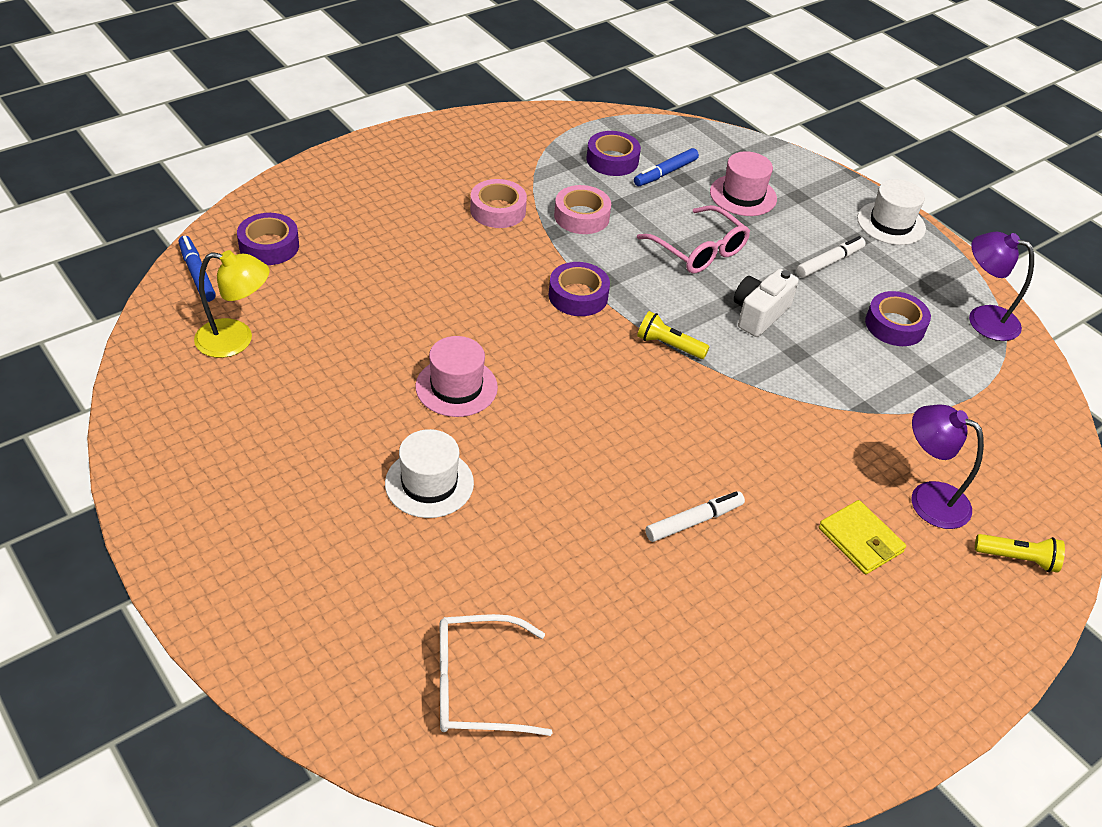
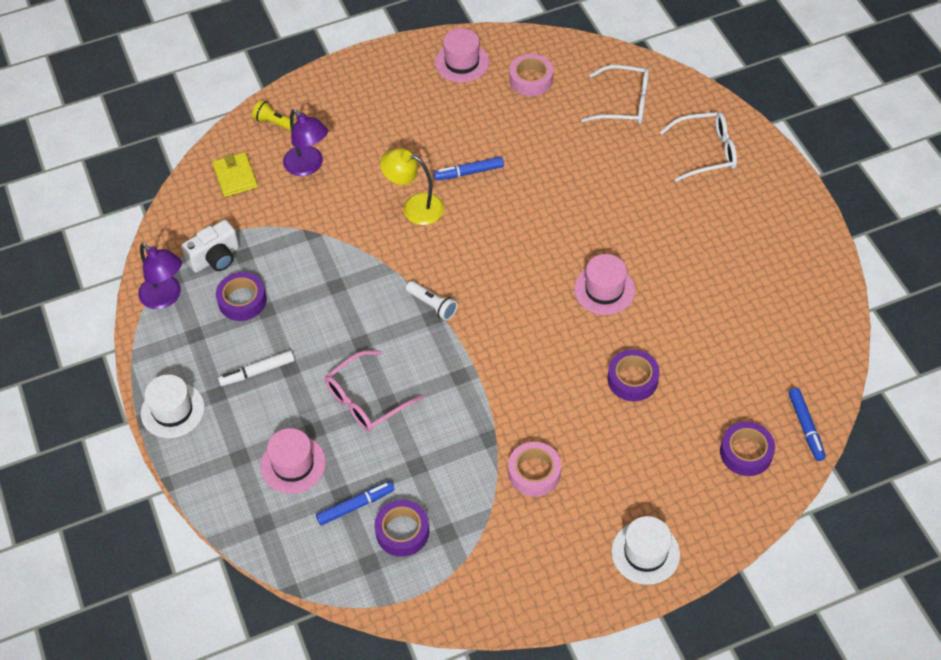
camera: 160 degrees left, 10 degrees up
(236, 340) = (768, 353): yellow lamp -> yellow lamp (414, 207)
(323, 611) = (706, 152): none -> white glasses
(429, 483) = (634, 219): white hat -> white hat (645, 553)
(578, 296) = (489, 363): purple tape -> purple tape (632, 379)
(581, 216) = (458, 455): pink tape -> pink tape (531, 79)
(668, 345) = (432, 305): yellow flashlight -> white flashlight
(693, 521) = (469, 172): white marker -> blue marker
(699, 250) = (366, 399): pink glasses -> pink glasses turned 105 degrees counterclockwise
(759, 314) = (347, 325): white camera -> white camera (215, 258)
(791, 728) = (462, 62): none -> pink hat
(860, 540) = (368, 147): yellow wallet -> yellow wallet (235, 177)

